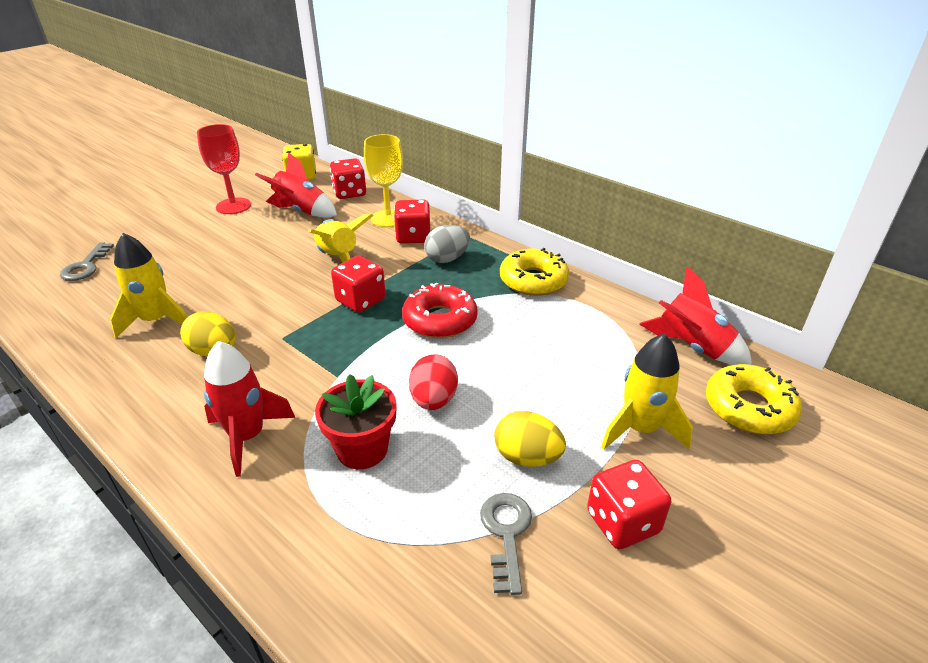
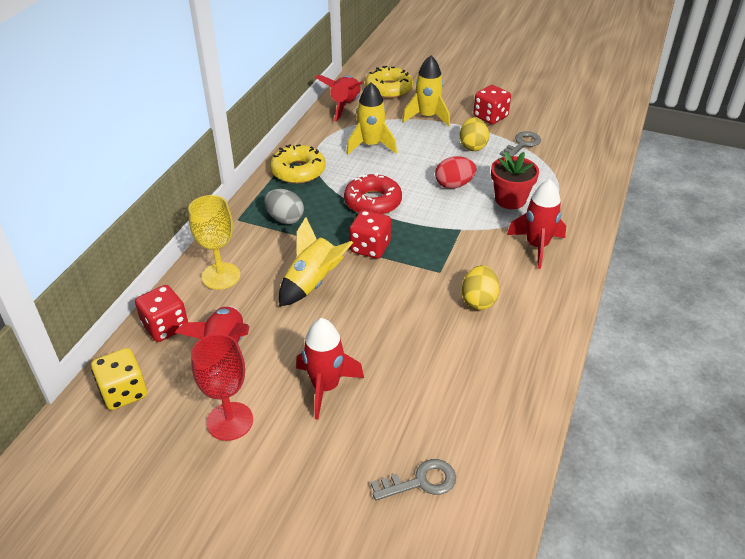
camera: 110 degrees left, 5 degrees up
(156, 320) = (467, 358): yellow rocket -> yellow rocket (371, 145)
(216, 244) = (325, 387): none -> red rocket
(413, 237) = (253, 248): red dice -> none
(506, 534) = (522, 144): grey key -> grey key turned 150 degrees clockwise

